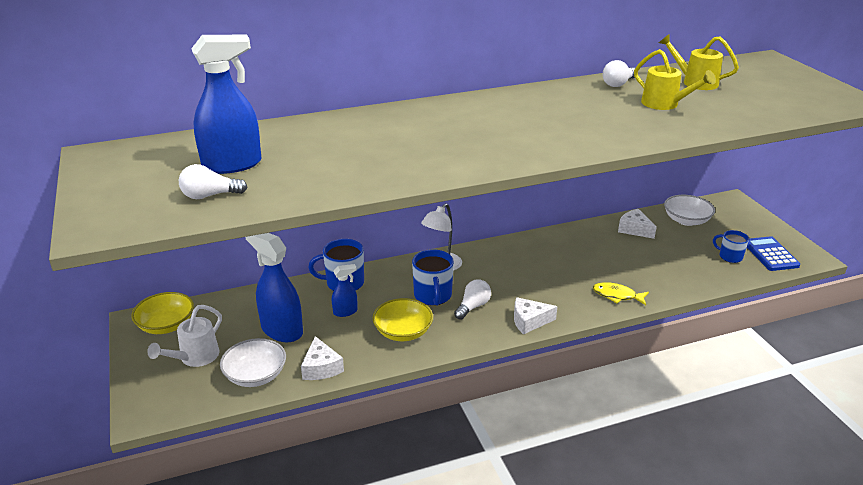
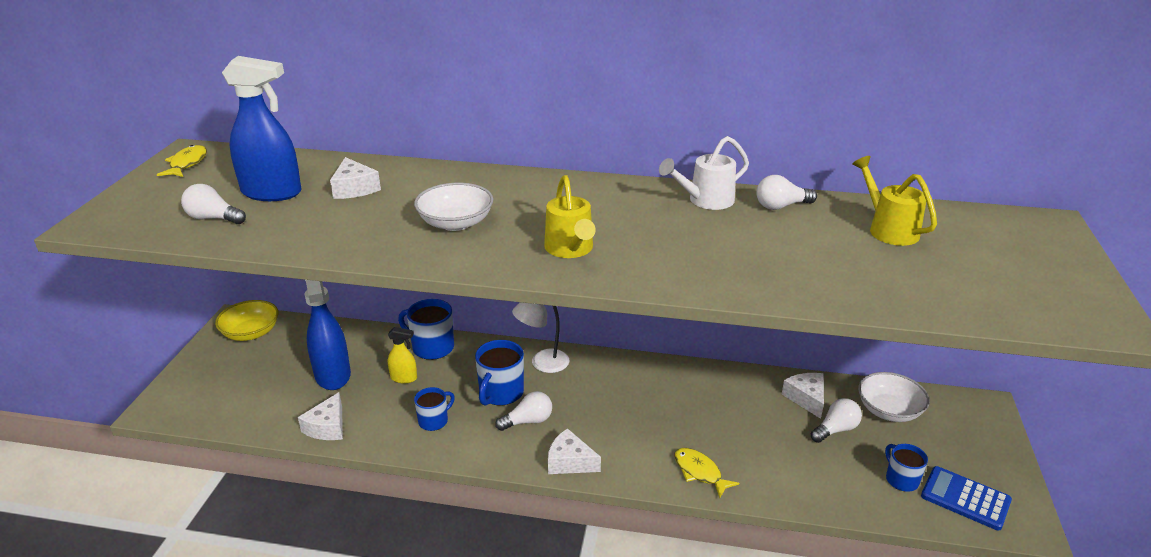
camera: 30 degrees right, 0 degrees up
(109, 163) = (187, 164): none -> yellow fish
(195, 358) = (241, 373): white watering can -> white watering can (705, 201)
(255, 375) = (269, 411): white bowl -> white bowl (455, 223)
(301, 144) = (354, 188): none -> white cheese
(345, 312) = (404, 378): blue spray bottle -> yellow spray bottle
(403, 332) = (434, 421): yellow bowl -> blue mug
(665, 104) = (803, 248): yellow watering can -> yellow watering can (570, 249)
(668, 242) = (835, 429): none -> white light bulb
(770, 254) = (965, 498): blue calculator -> blue calculator turned 75 degrees counterclockwise

